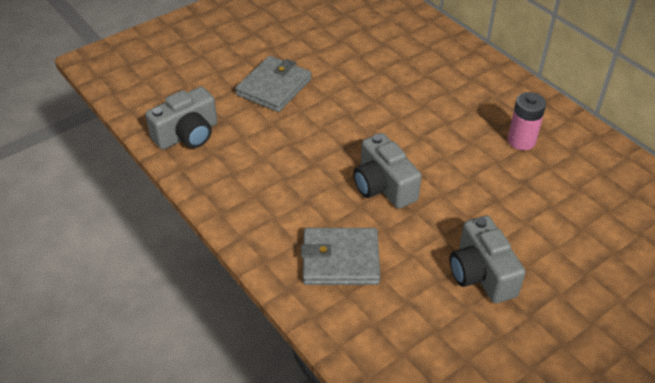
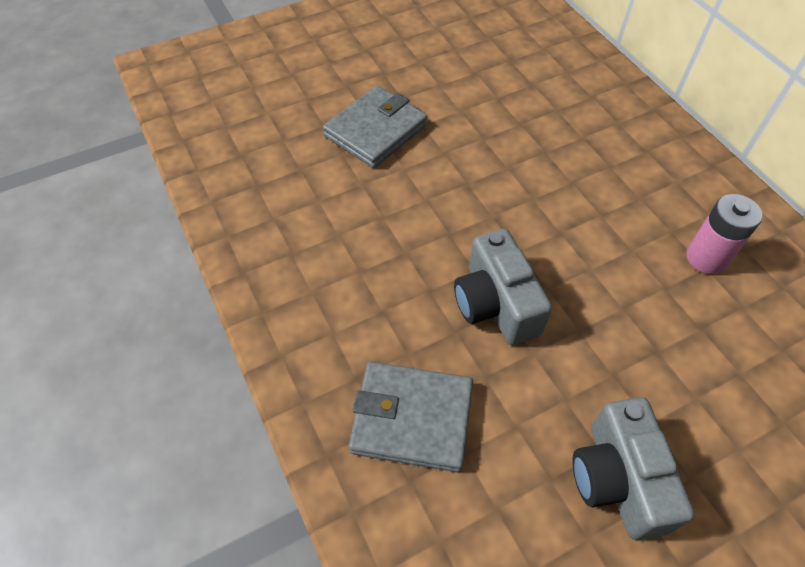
camera: 10 degrees right, 10 degrees up
(187, 134) = (247, 186): grey camera -> none

